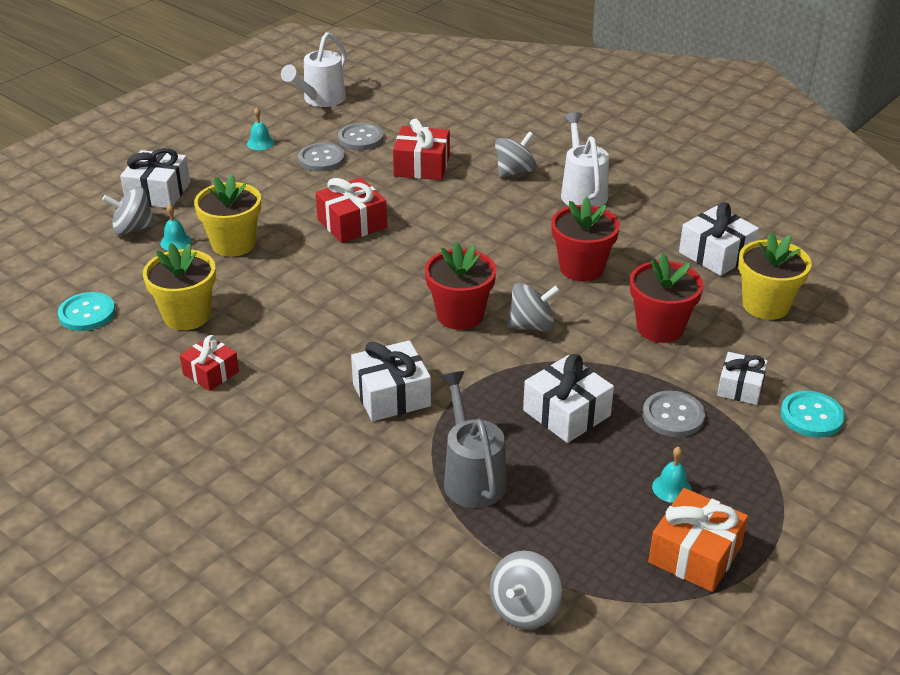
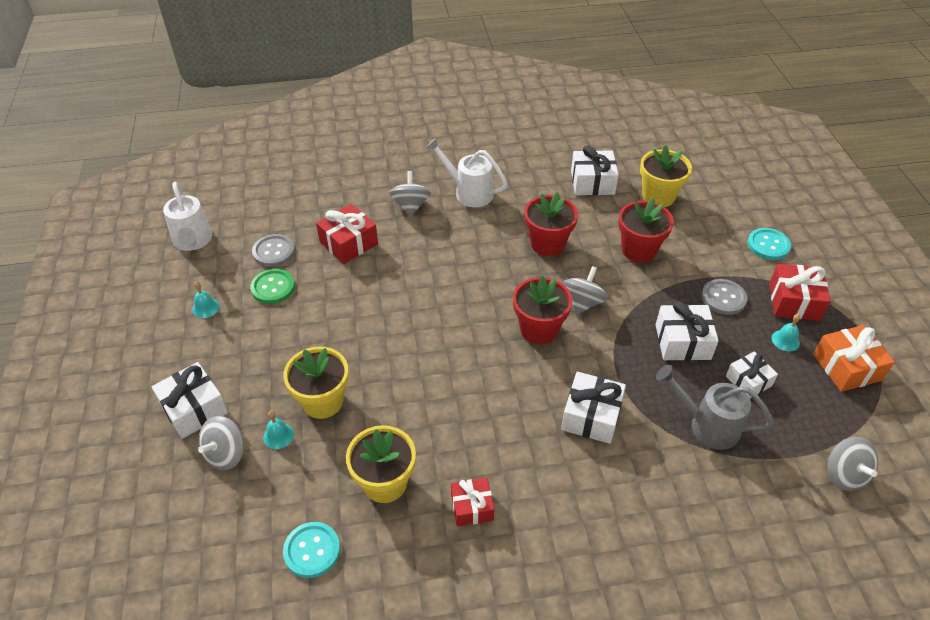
camera: 50 degrees left, 10 degrees up
(321, 159) = (273, 287): grey button -> green button
(352, 223) = (375, 320): red gift -> red gift (794, 301)
(740, 387) = (721, 255): white gift -> white gift (748, 381)

